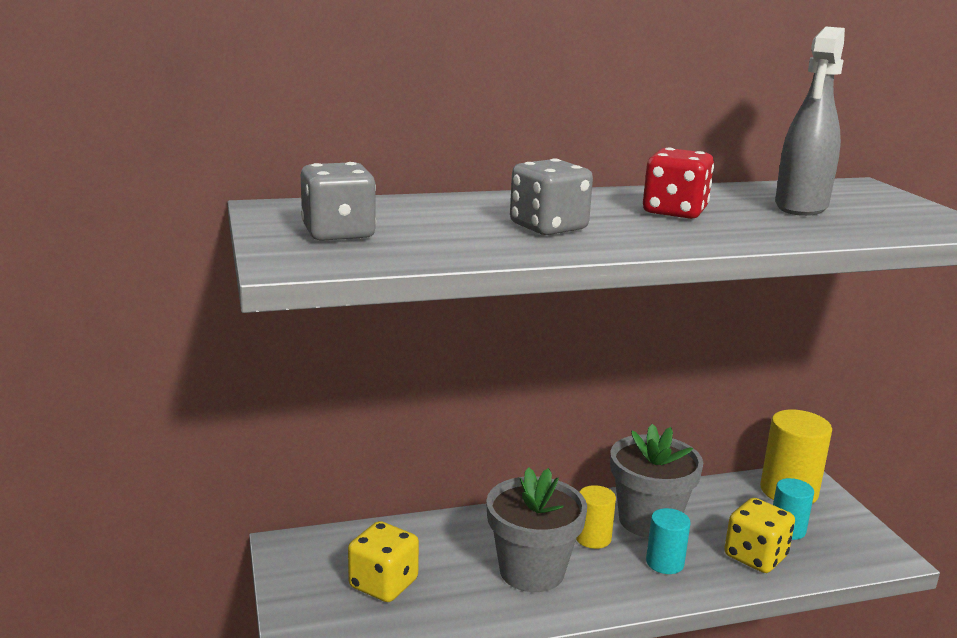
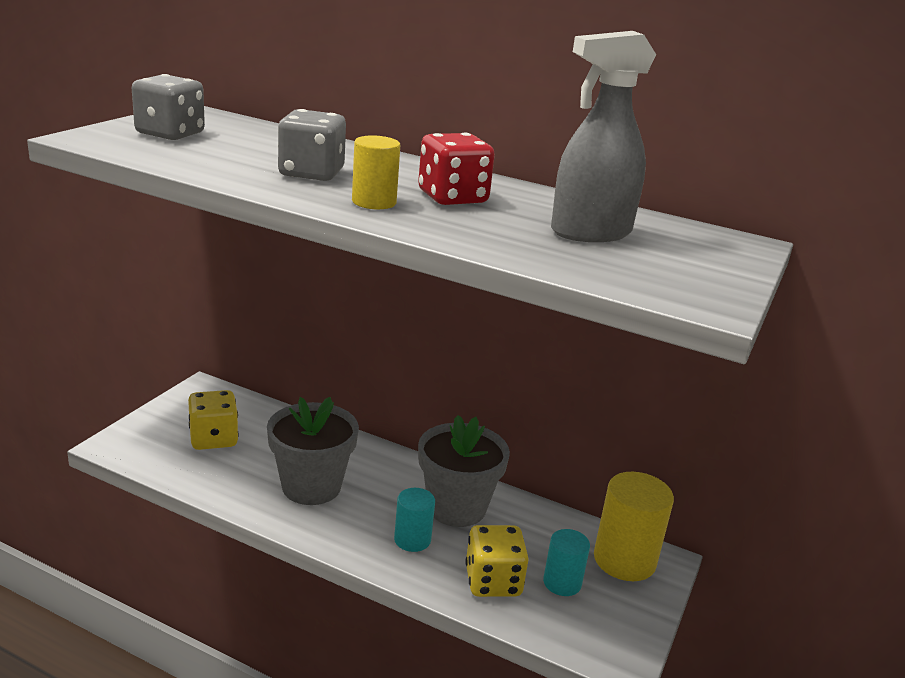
camera: 40 degrees right, 5 degrees up
(593, 538) = (392, 493): yellow cylinder -> yellow cylinder (374, 202)

